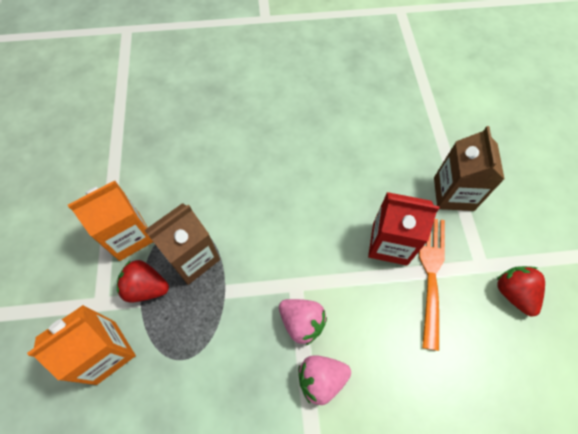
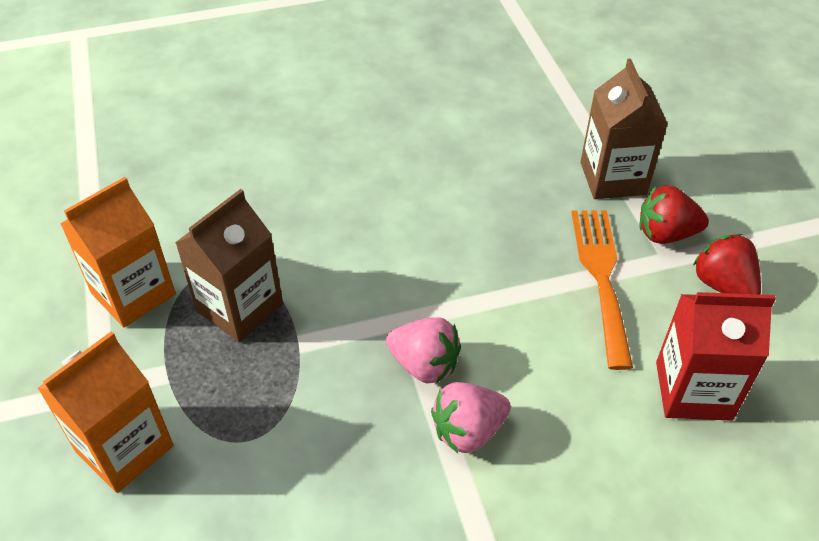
camera: 10 degrees left, 15 degrees down
(146, 287) = (174, 356): red strawberry -> red strawberry (665, 234)
(389, 243) = (534, 250): red carton -> red carton (693, 390)

